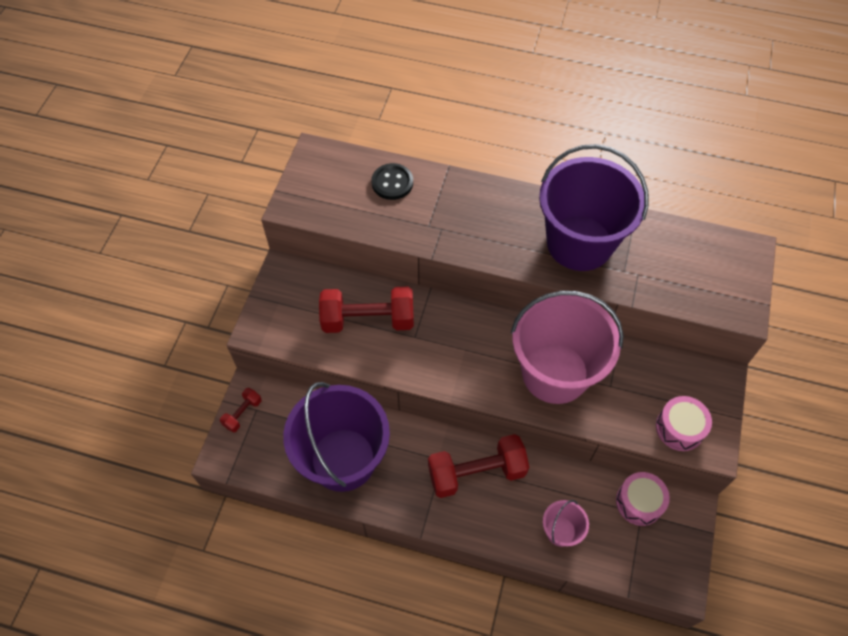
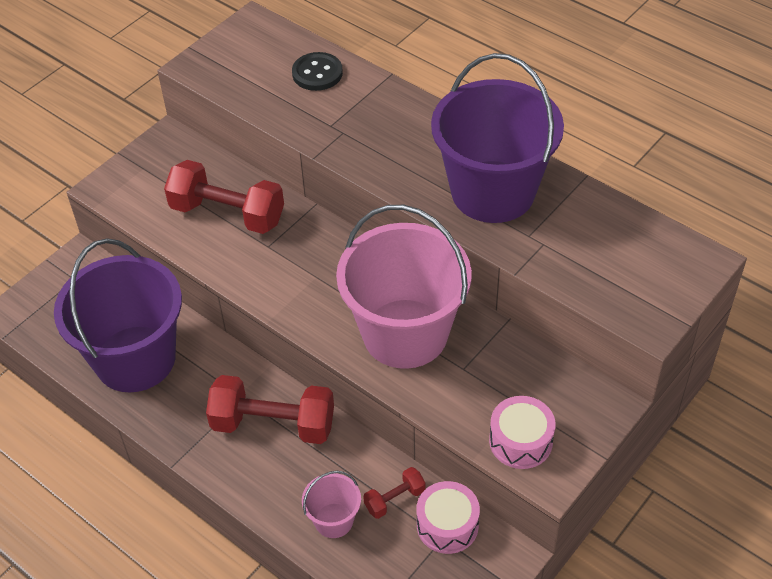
camera: 25 degrees right, 10 degrees down
(242, 413) = (58, 278): red dumbbell -> red dumbbell (394, 499)

